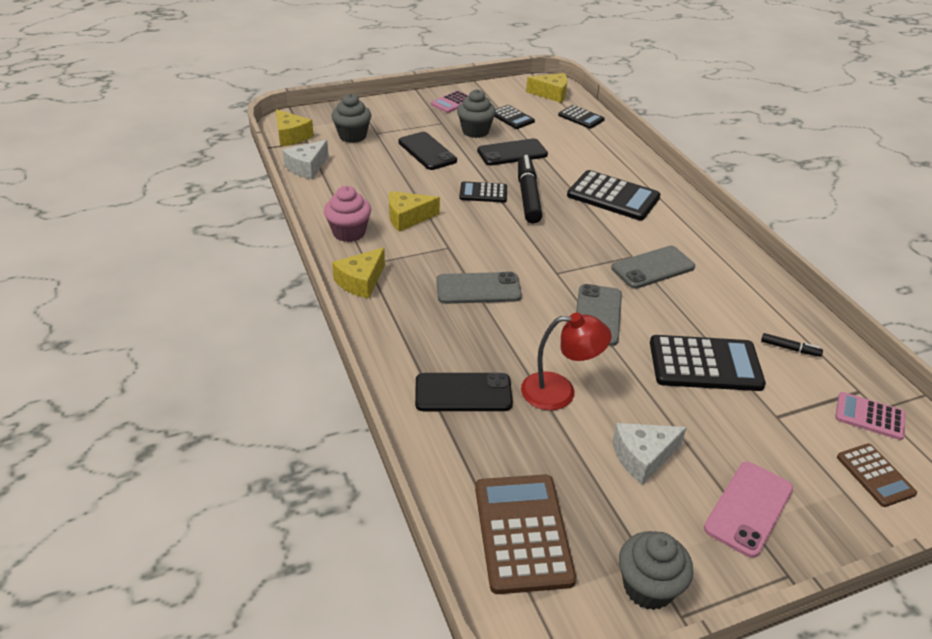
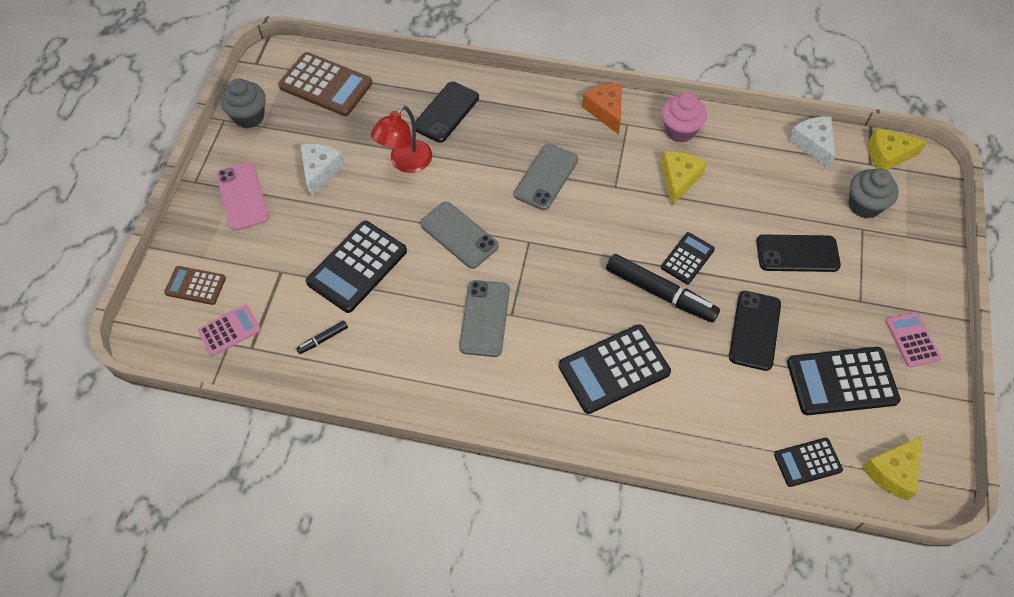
camera: 125 degrees right, 20 degrees up
(361, 281) = (606, 111): yellow cheese -> orange cheese
(475, 131) = (823, 323): grey cupcake -> none
(512, 118) = (842, 381): black calculator -> black calculator, size x1.75

